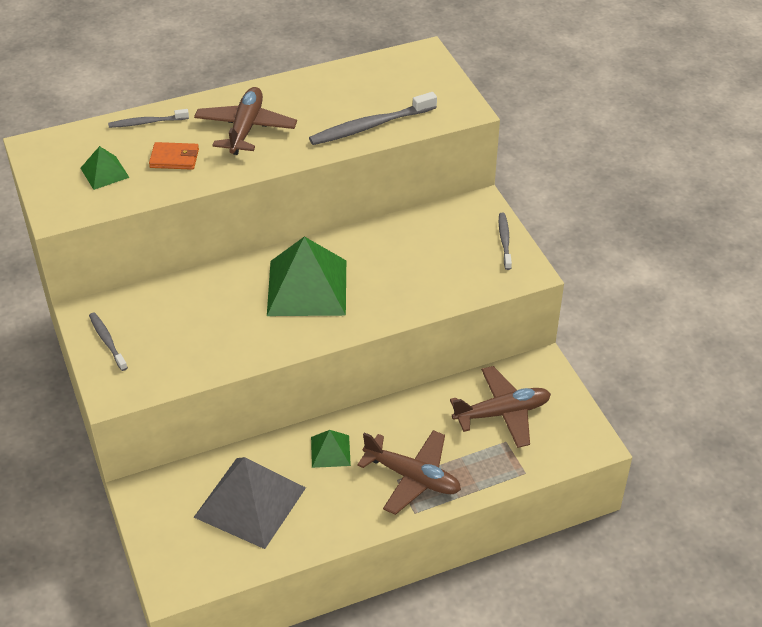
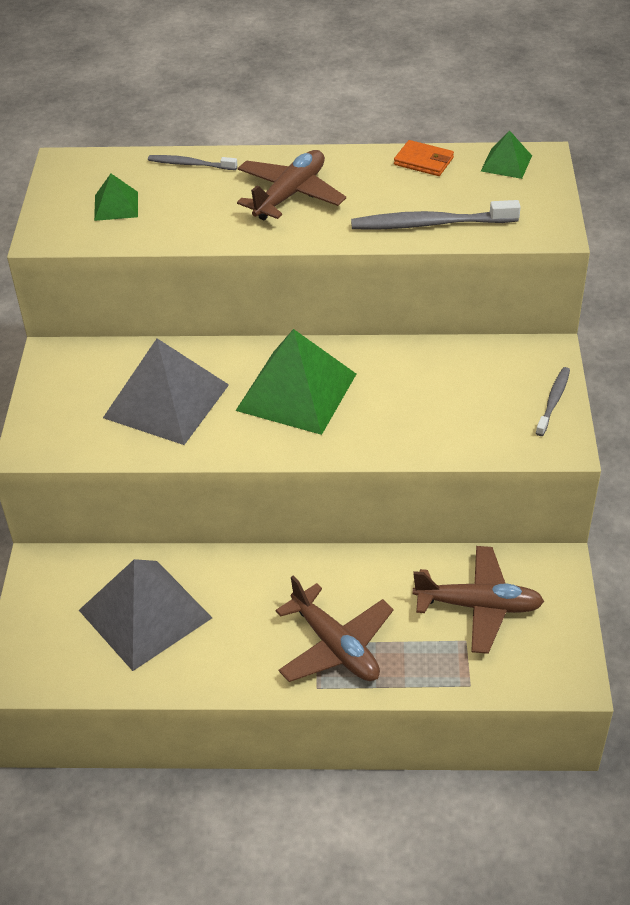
camera: 25 degrees right, 0 degrees up
(107, 341) = (57, 390): grey toothbrush -> none
(174, 158) = (196, 208): orange wallet -> orange wallet (423, 161)
(205, 324) = (166, 401): none -> grey pyramid
(330, 451) = (260, 586): green pyramid -> green pyramid (506, 163)

